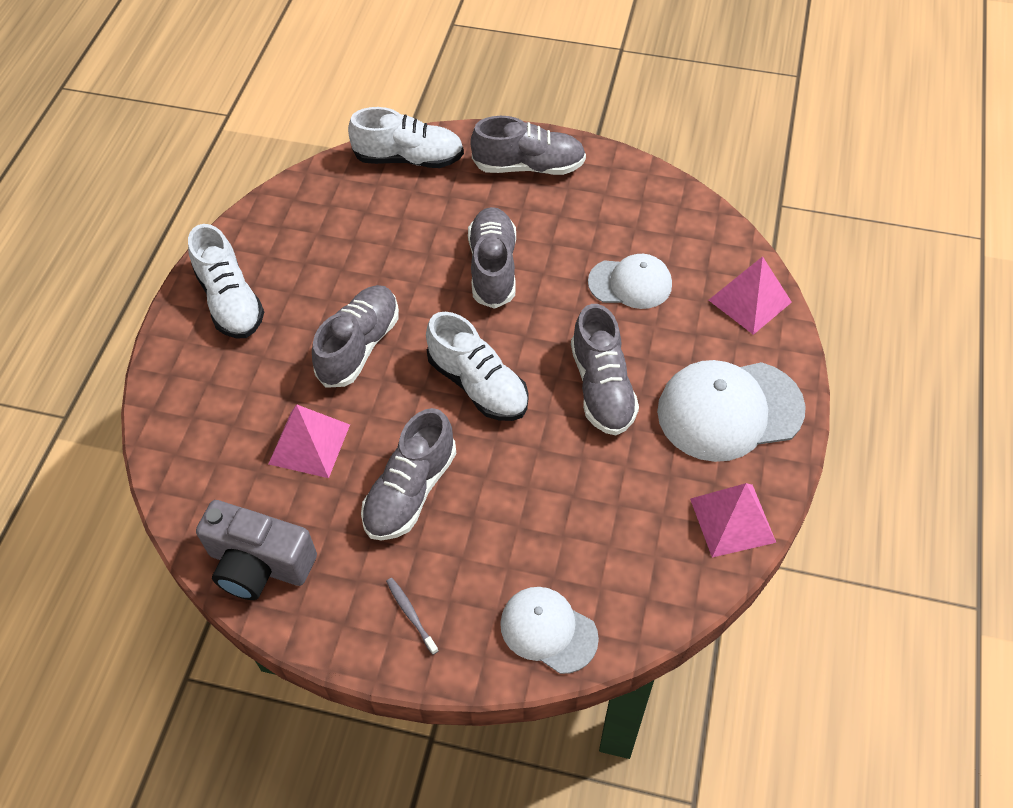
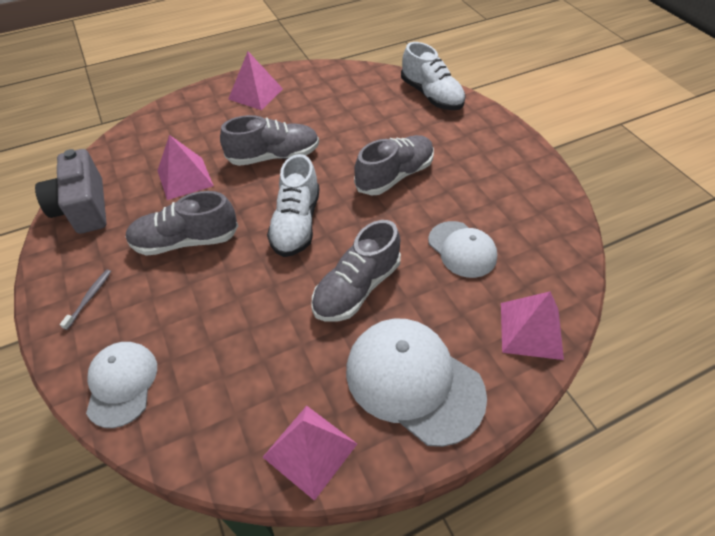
camera: 50 degrees right, 5 degrees down
(230, 301) = (255, 94): white shoe -> pink pyramid
(529, 166) = (493, 144): grey shoe -> none

